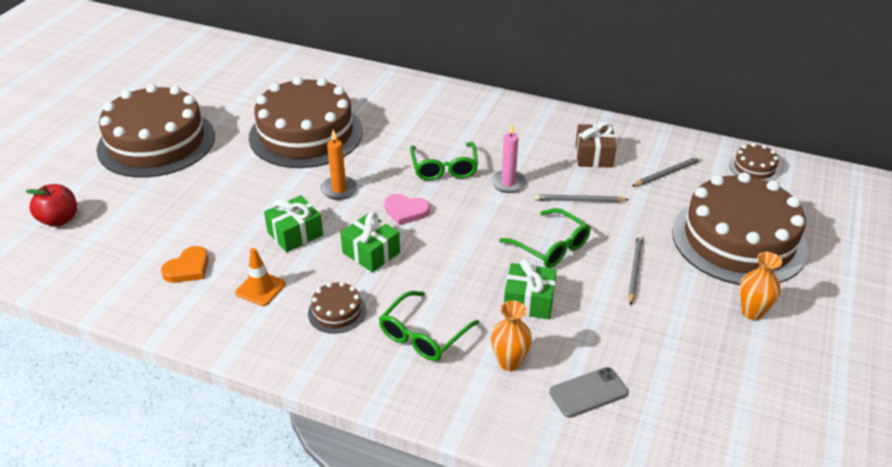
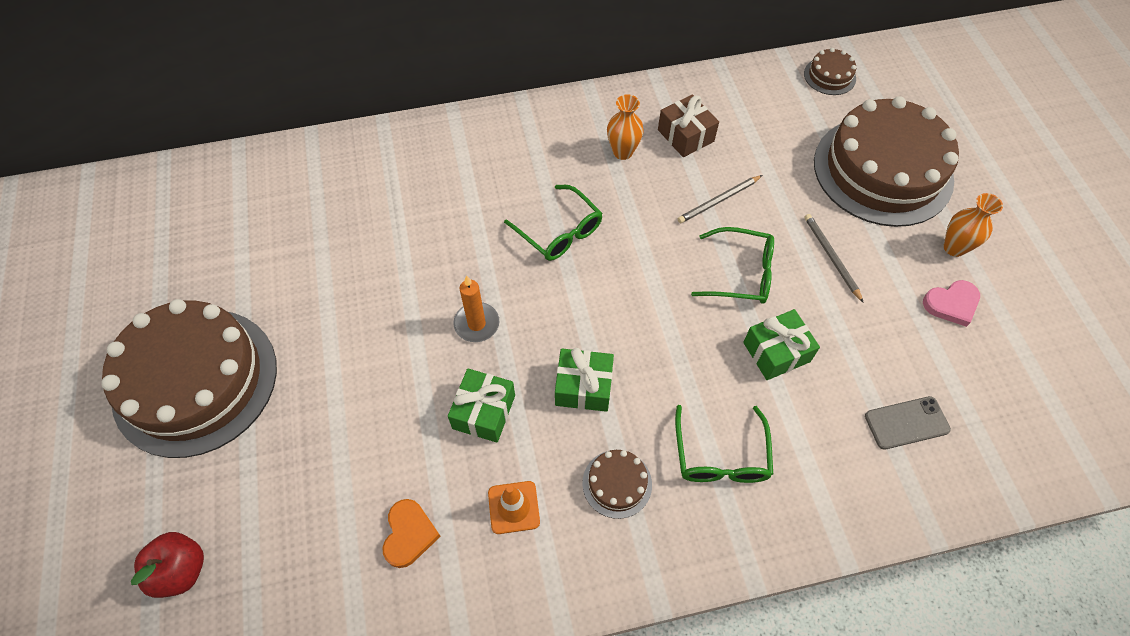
camera: 35 degrees left, 20 degrees up
(306, 134) = (369, 267): brown cake -> none
(406, 211) = (571, 311): pink heart -> pink heart (951, 304)
(508, 183) = (637, 216): pink candle -> none
(509, 362) = (819, 435): orange vase -> orange vase (623, 152)
(588, 392) = (906, 423): grey phone -> grey phone turned 45 degrees clockwise
(667, 173) = (765, 122): grey pencil -> none

